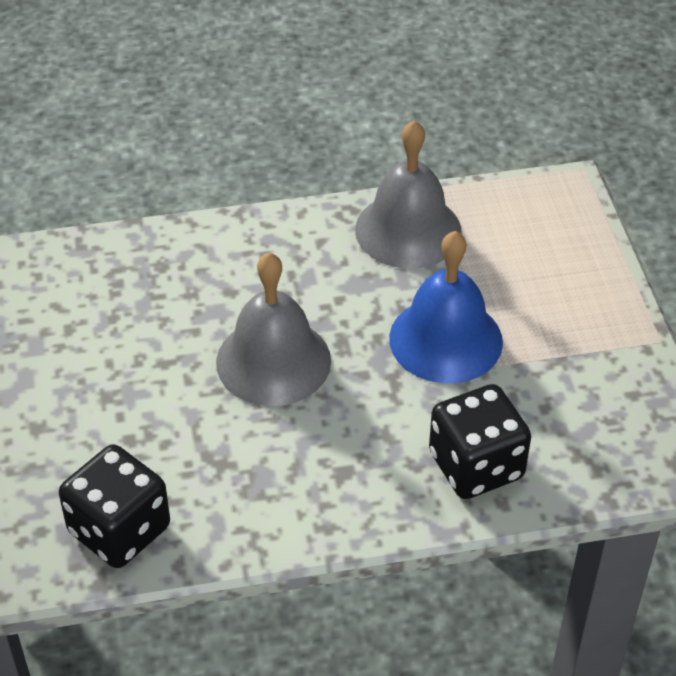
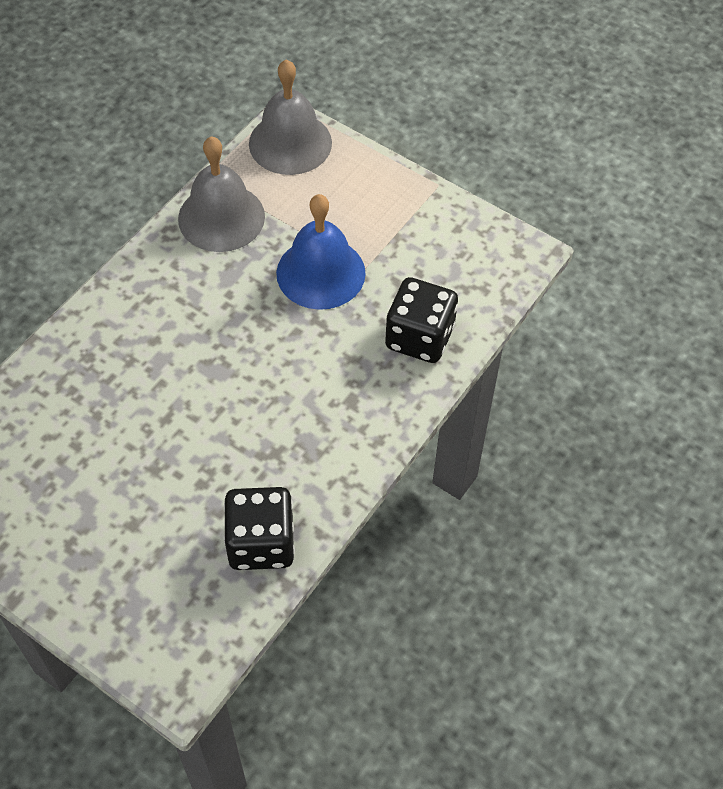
camera: 45 degrees left, 10 degrees up
(273, 361) = (233, 364): grey bell -> grey bell (290, 143)

